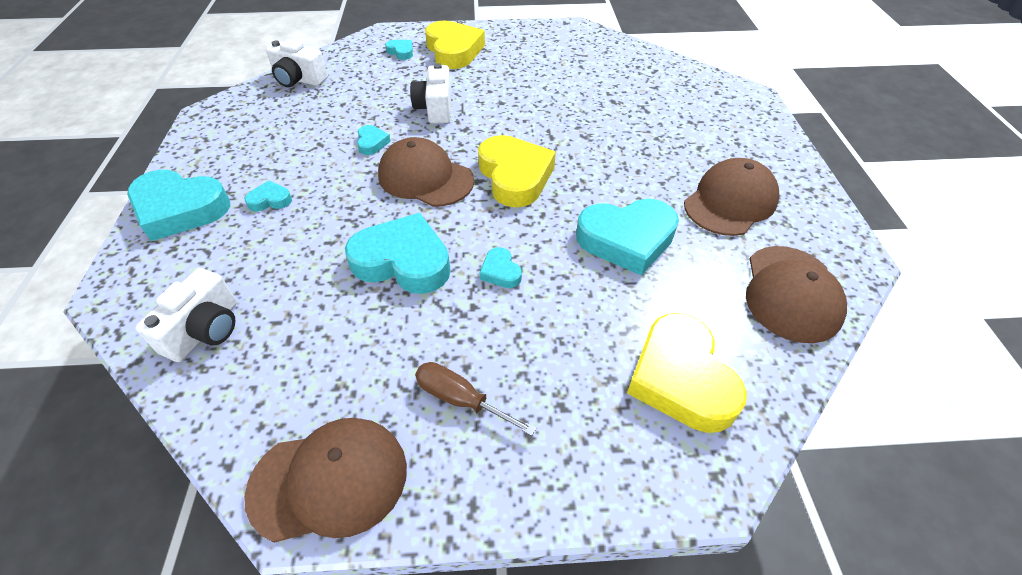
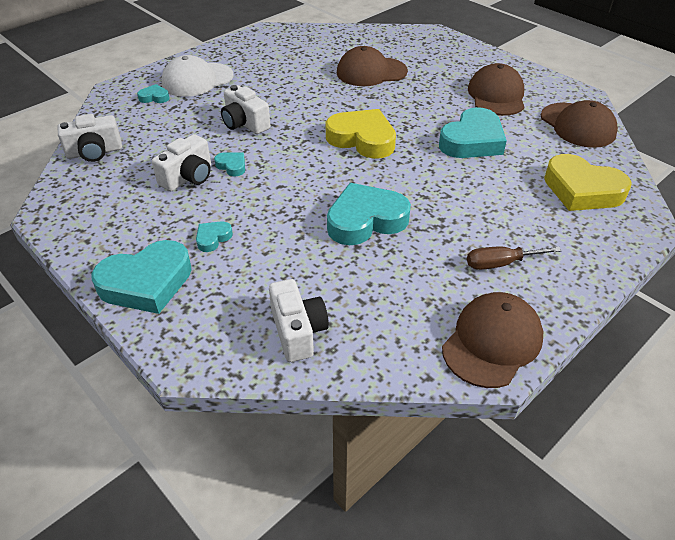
camera: 40 degrees left, 5 degrees down
(328, 135) = (188, 177): none -> white camera
(425, 178) = (306, 168): brown cap -> brown cap (371, 72)
(453, 51) = (197, 80): yellow heart -> white cap
(500, 271) = (430, 193): turquoise heart -> none

